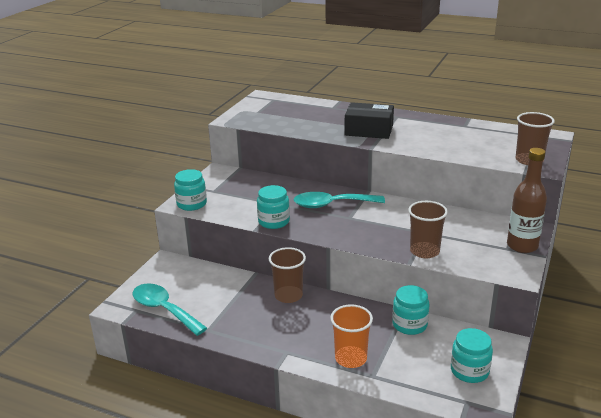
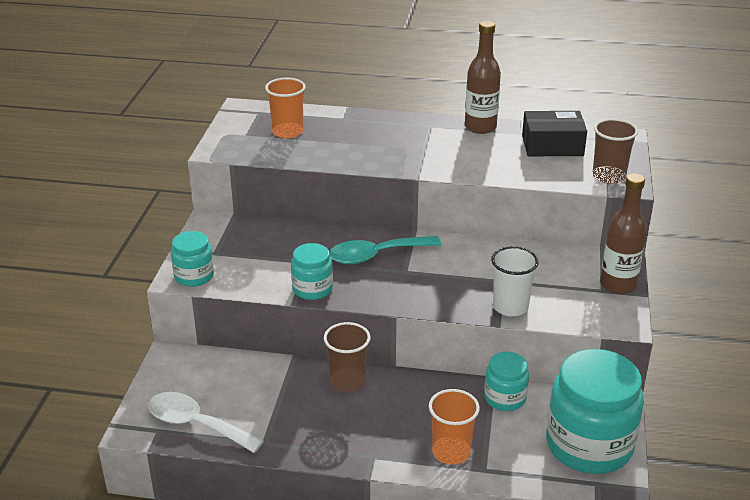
camera: 15 degrees left, 5 degrees up
(164, 309) = (196, 424): turquoise spoon -> white spoon
(288, 112) = (287, 132): none -> orange cup
(369, 130) = (403, 151): black box -> black box (552, 146)
(424, 251) = (510, 307): brown cup -> white cup
(436, 120) = (480, 127): none -> brown bottle
(469, 371) = (589, 445): turquoise jar -> turquoise jar, size x1.96

